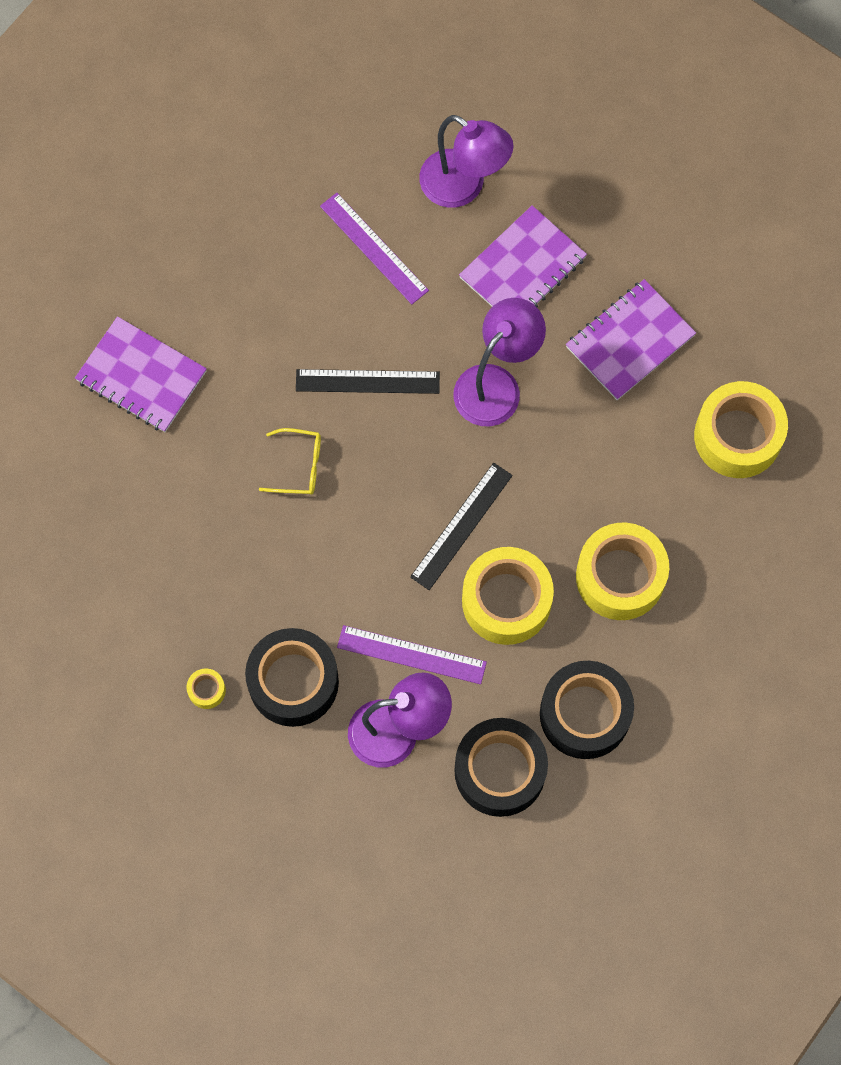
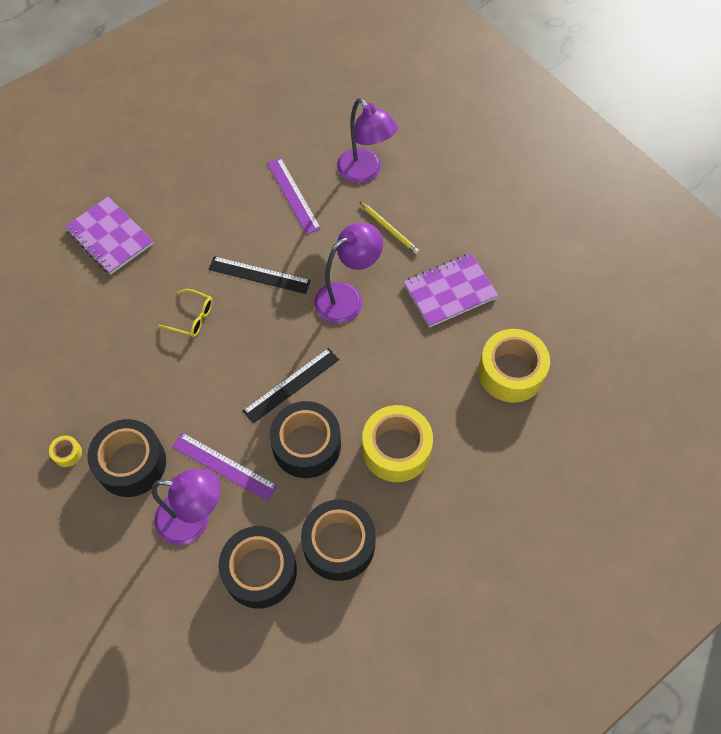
camera: 15 degrees right, 10 degrees down
(506, 601) = (306, 445): yellow tape -> black tape
(522, 268) = (389, 229): purple notebook -> yellow pencil

